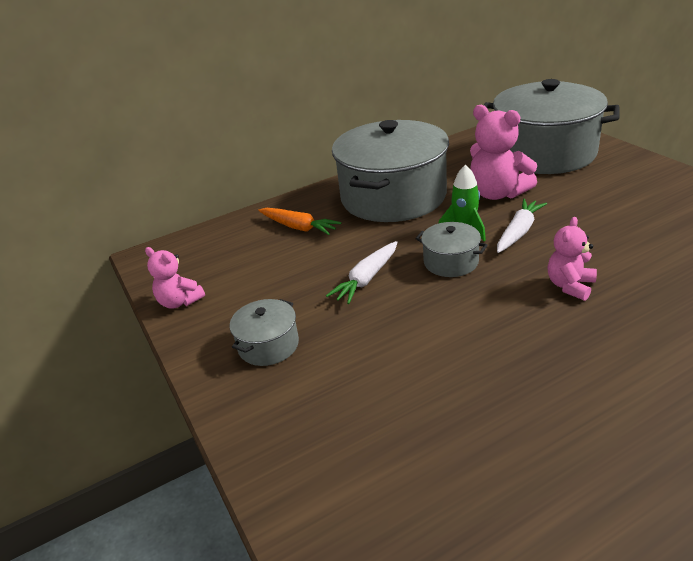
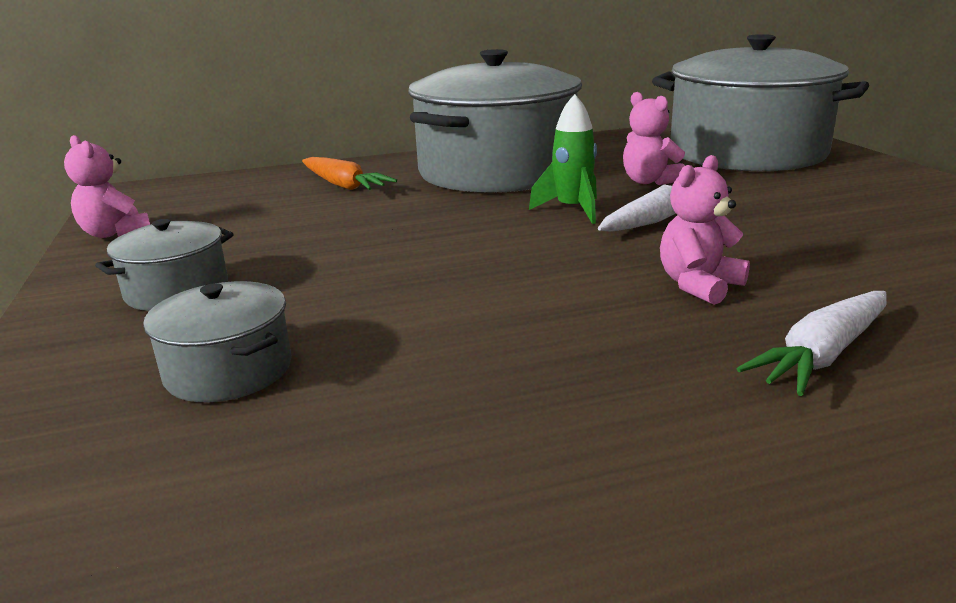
camera: 10 degrees right, 10 degrees down
(367, 279) = (386, 241): white carrot -> white carrot (823, 355)
(451, 262) = (524, 238): grey pot -> grey pot (229, 370)
(497, 193) = (649, 181): pink teddy bear -> pink teddy bear, size x0.61

